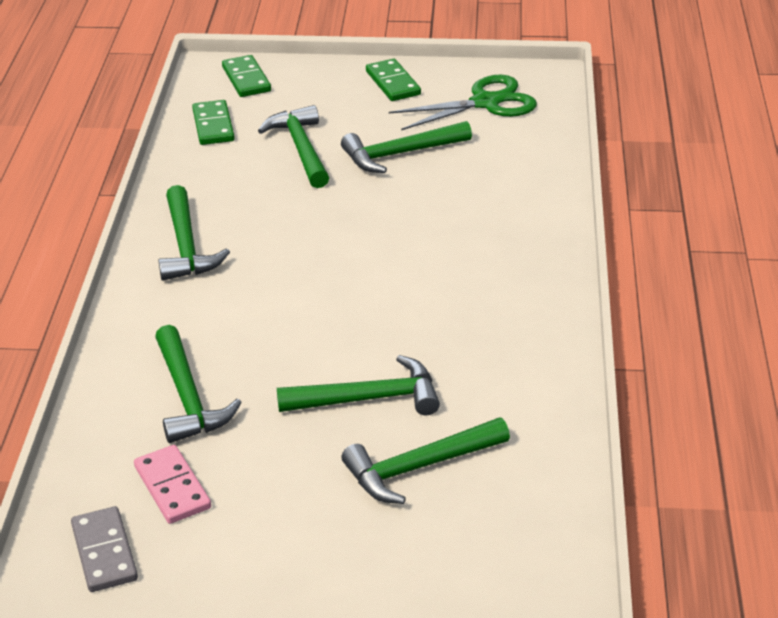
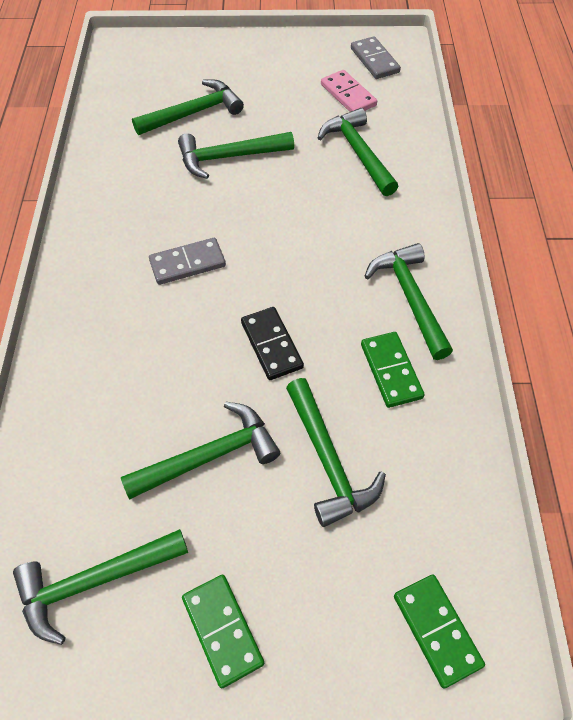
camera: 175 degrees right, 20 degrees up
(213, 125) = (447, 505): green domino -> green domino (391, 371)
(337, 217) = (272, 345): none -> black domino
(423, 283) = (187, 263): none -> grey domino
(485, 103) = (94, 581): green scissors -> green hammer

